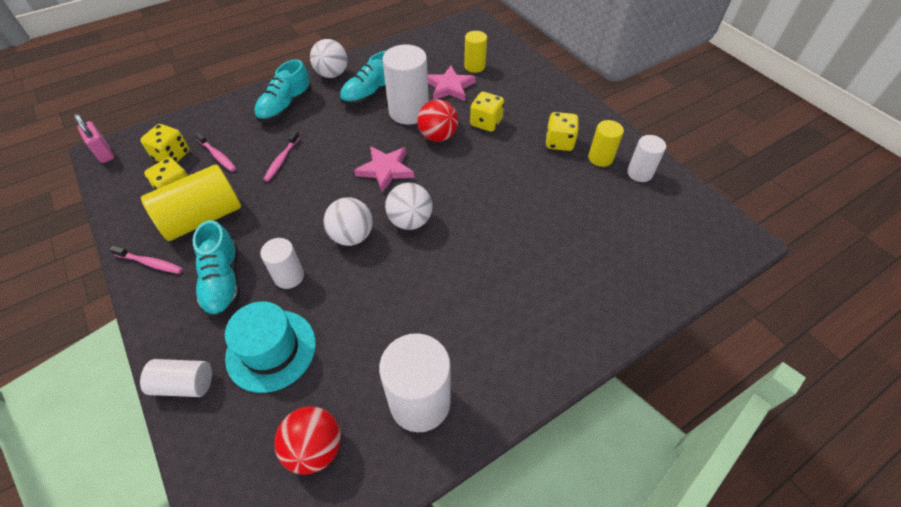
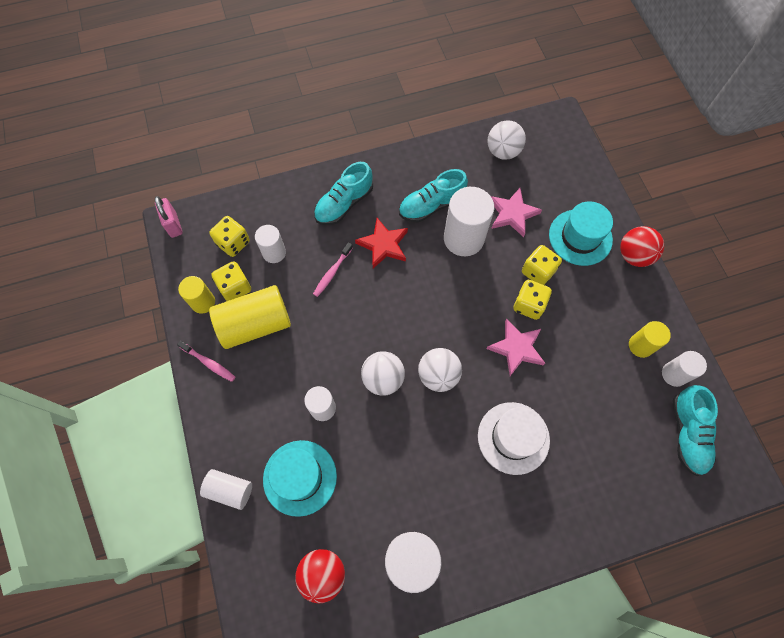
camera: 15 degrees right, 15 degrees up
(217, 155) = (274, 253): pink toothbrush -> white cylinder
(223, 281) = (268, 398): turquoise shoe -> turquoise shoe (687, 433)
(331, 130) = (383, 245): none -> red star
(332, 74) = (395, 168): white ball -> white ball (503, 151)
(385, 170) = (427, 309): pink star -> pink star (516, 348)
(438, 136) = (485, 278): red ball -> red ball (634, 255)
(474, 66) = (545, 190): yellow cylinder -> yellow cylinder (203, 302)
(503, 257) = (513, 438): none -> white hat
(516, 92) = (580, 237): none -> turquoise hat
(559, 142) = (605, 316): yellow dice -> yellow dice (529, 305)

